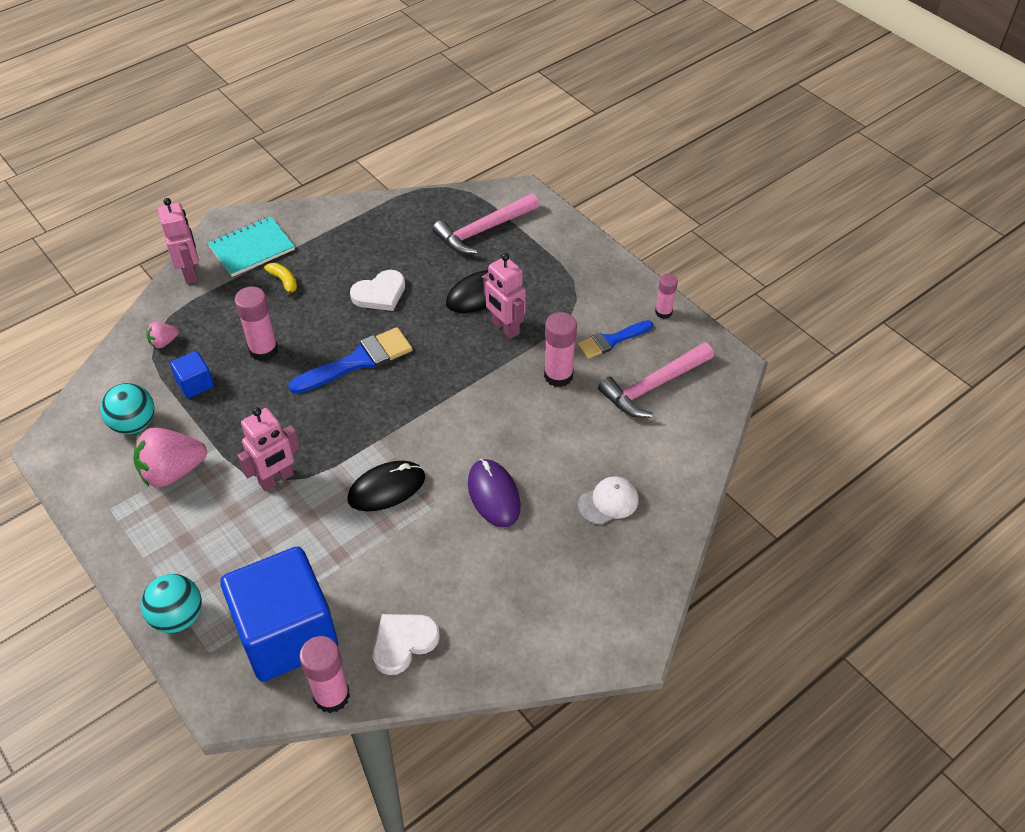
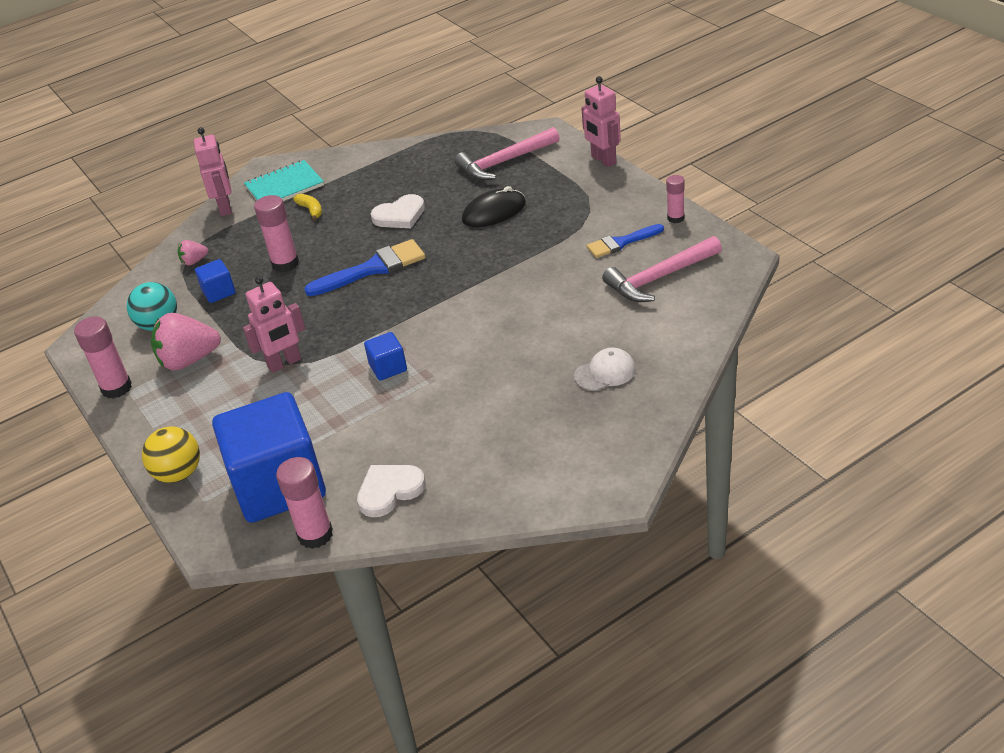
camera: 10 degrees right, 10 degrees down
(178, 617) = (179, 473): turquoise ball -> yellow ball
(386, 488) = (388, 367): black mouse -> blue cube
(494, 495) = (491, 370): purple mouse -> none
(505, 328) = (517, 237): pink robot -> pink robot (603, 160)
(558, 376) = (565, 273): pink glue stick -> pink glue stick (116, 388)

